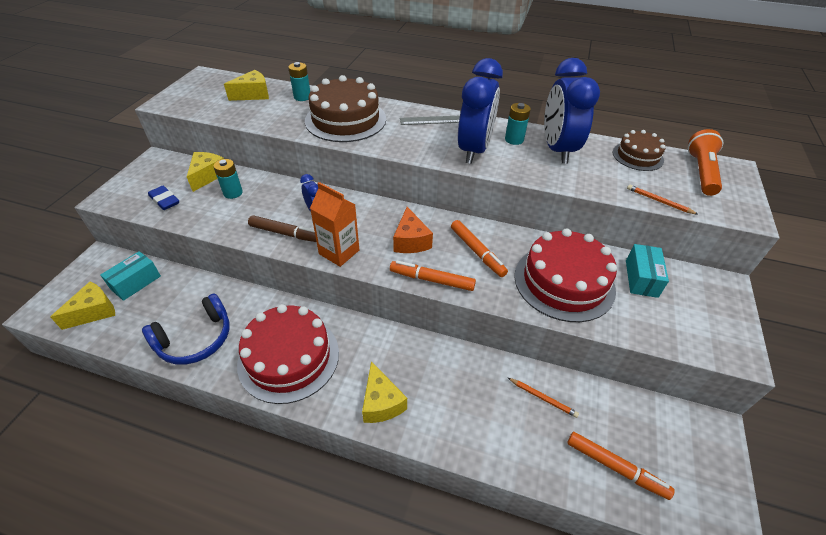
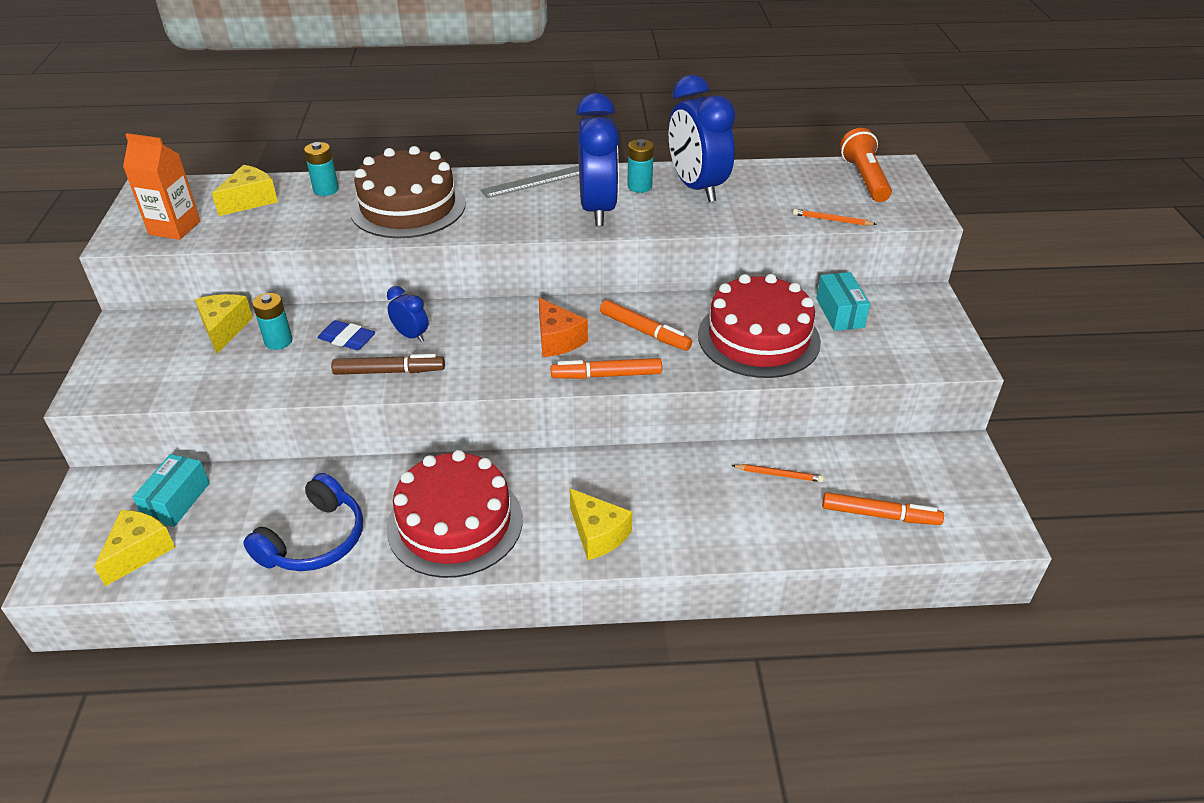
camera: 20 degrees left, 5 degrees down
(165, 200) = (182, 375): blue eraser -> blue eraser (347, 339)
(339, 252) = (473, 375): orange carton -> orange carton (174, 228)
(637, 156) = (790, 175): brown cake -> none

